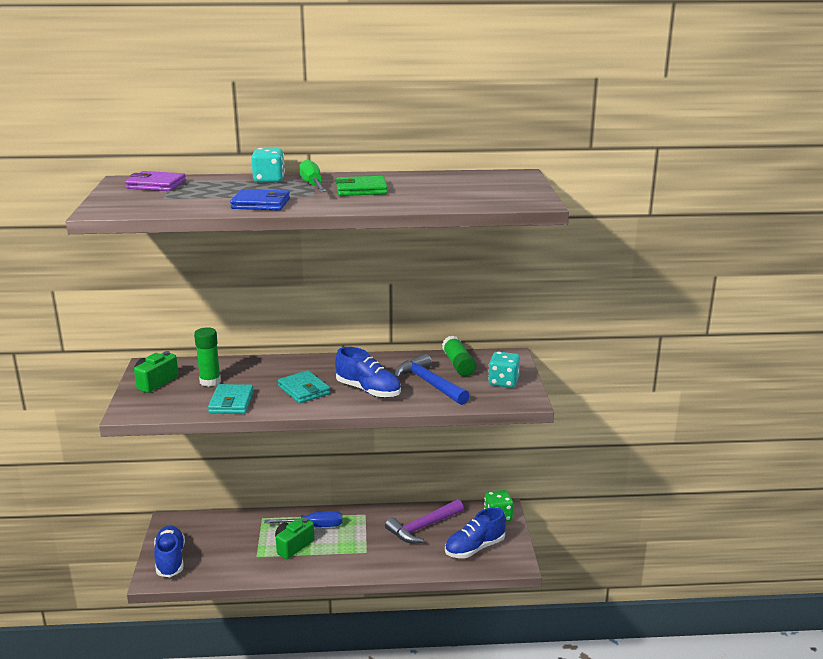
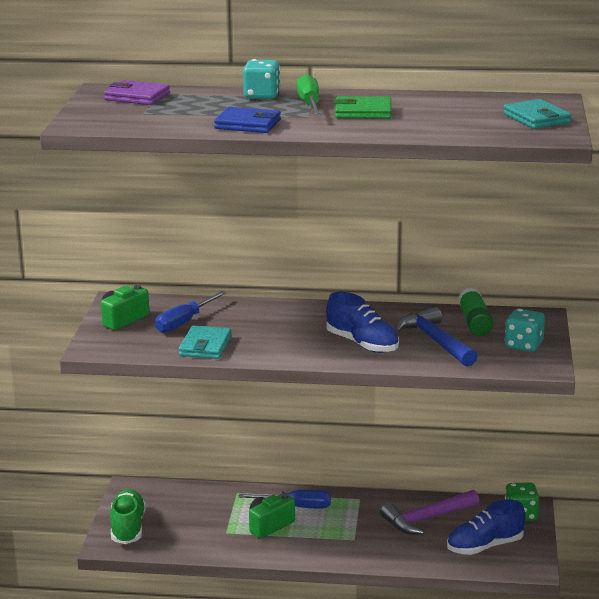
camera: 10 degrees right, 0 degrees up
(170, 560) = (128, 528): blue shoe -> green shoe
(210, 381) = (184, 322): green glue stick -> blue screwdriver
(304, 390) = (288, 338): turquoise wallet -> turquoise wallet (536, 118)

